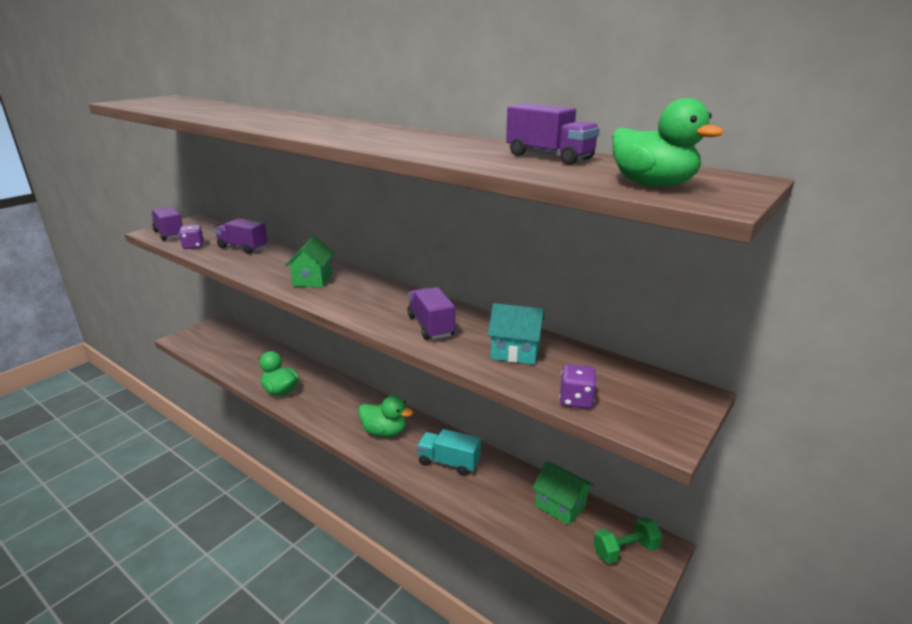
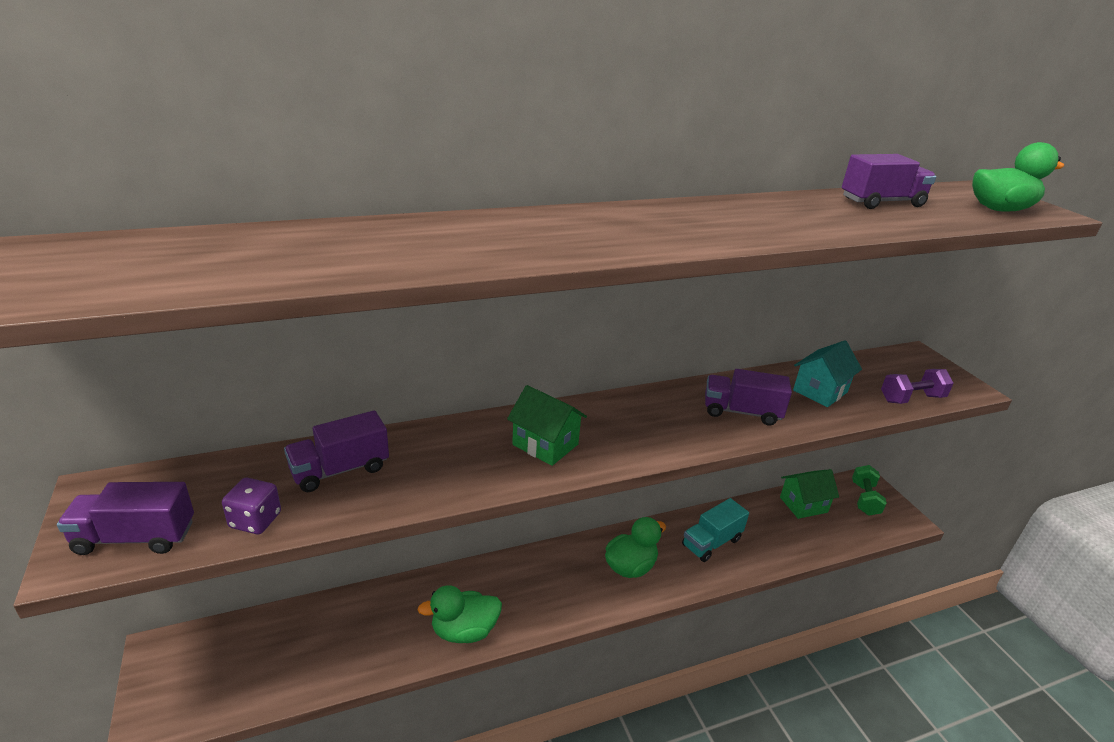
camera: 60 degrees left, 5 degrees up
(576, 400) = (911, 399): purple dice -> purple dumbbell

